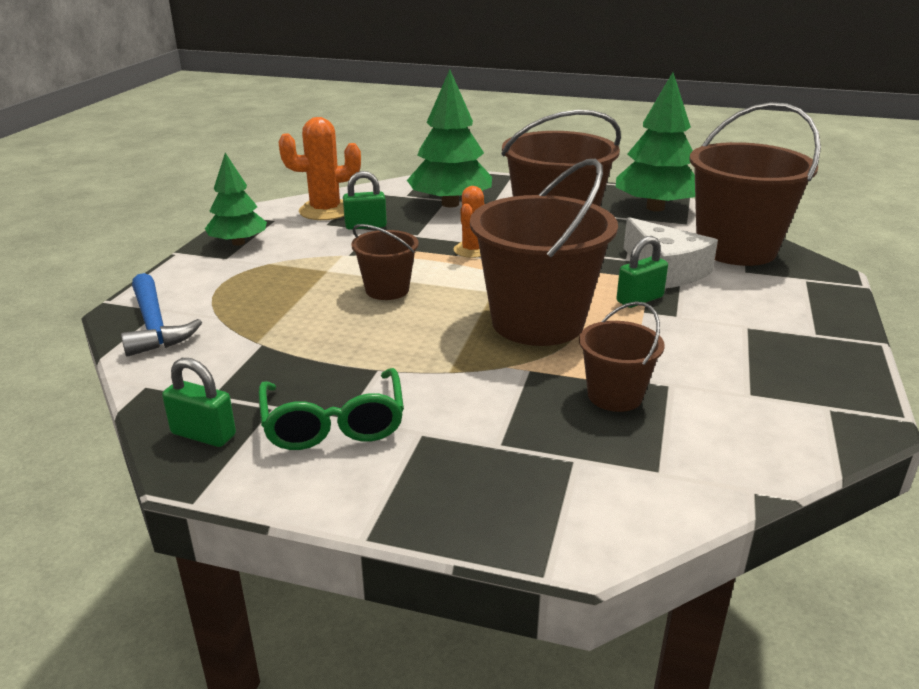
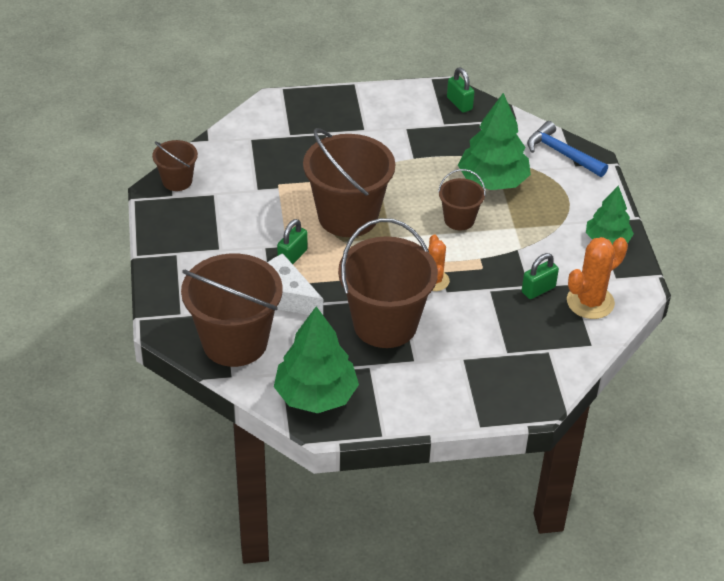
camera: 155 degrees right, 15 degrees up
(203, 434) = (459, 103): green padlock -> green padlock turned 60 degrees clockwise
(333, 424) = (407, 123): green glasses -> none
(450, 204) = (498, 346): green tree -> green tree (492, 181)
(615, 396) = (283, 174): brown bucket -> brown bucket (177, 181)

